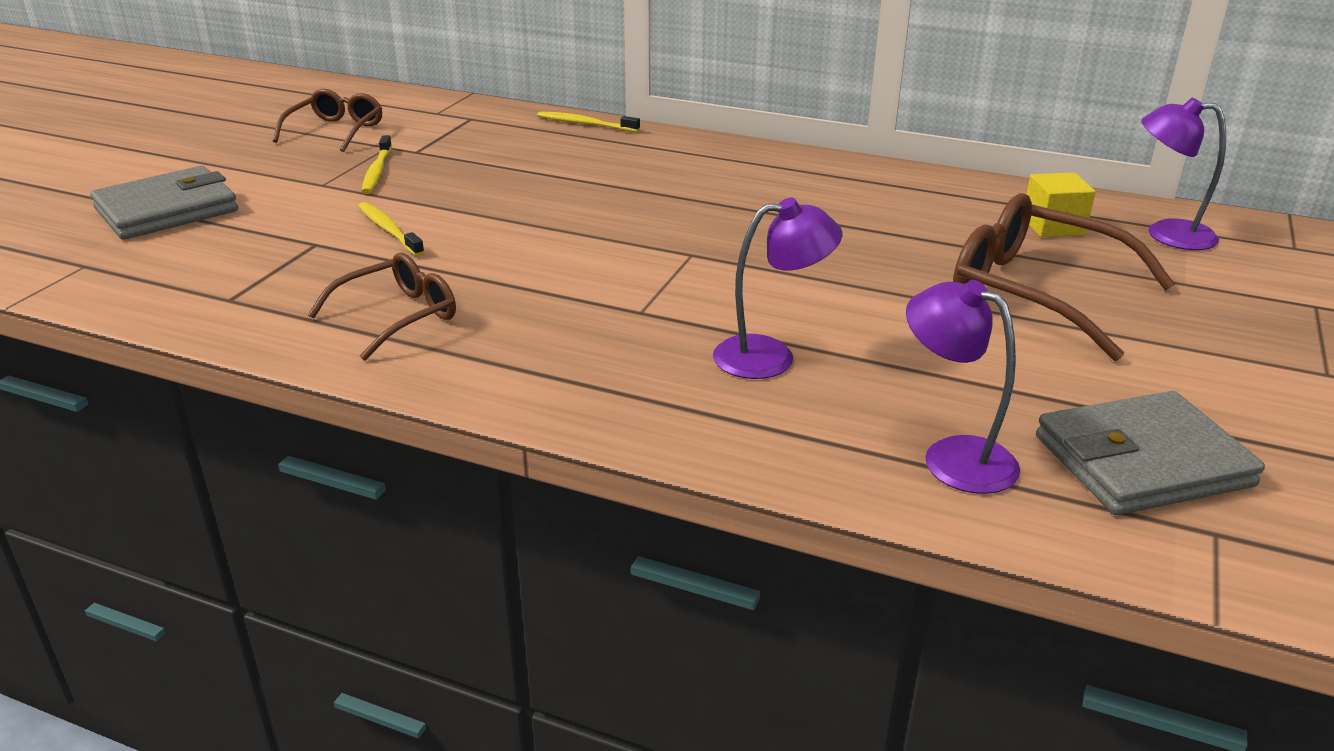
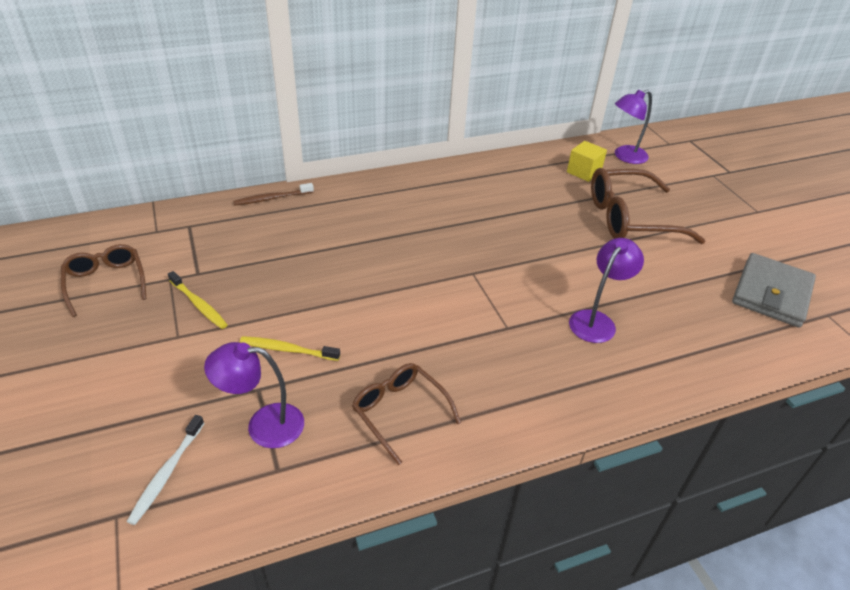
camera: 45 degrees left, 10 degrees up
(157, 260) = (166, 473): none -> white toothbrush
(167, 210) = (94, 426): grey wallet -> none
(398, 316) = (399, 412): brown glasses -> brown glasses turned 45 degrees counterclockwise
(585, 124) = (272, 198): yellow toothbrush -> brown toothbrush
(953, 457) = (725, 333): purple lamp -> purple lamp (263, 425)

